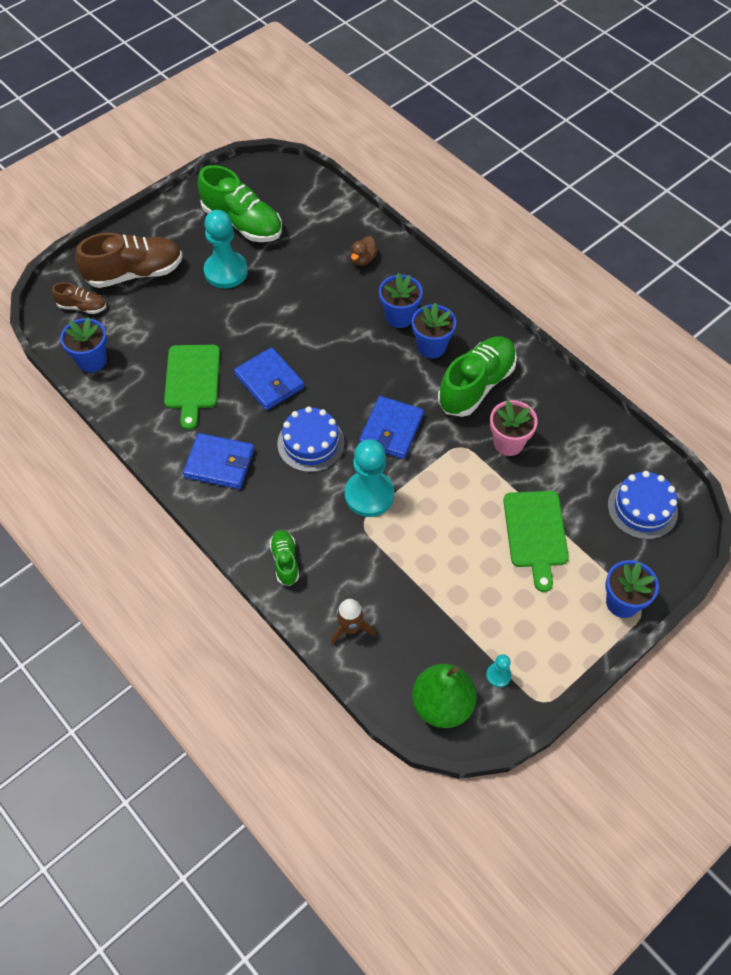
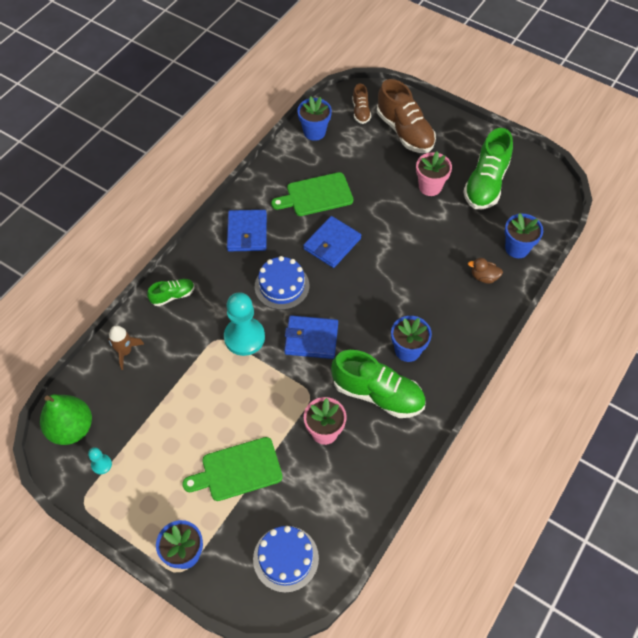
camera: 75 degrees right, 0 degrees up
(226, 271) = (430, 187): turquoise pawn -> pink flower pot
(399, 317) = (431, 318): blue flower pot -> blue flower pot (517, 248)

